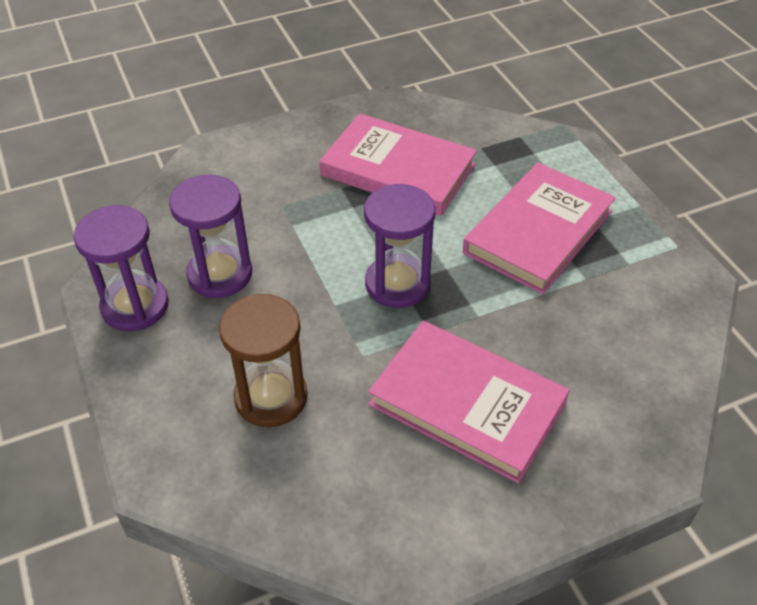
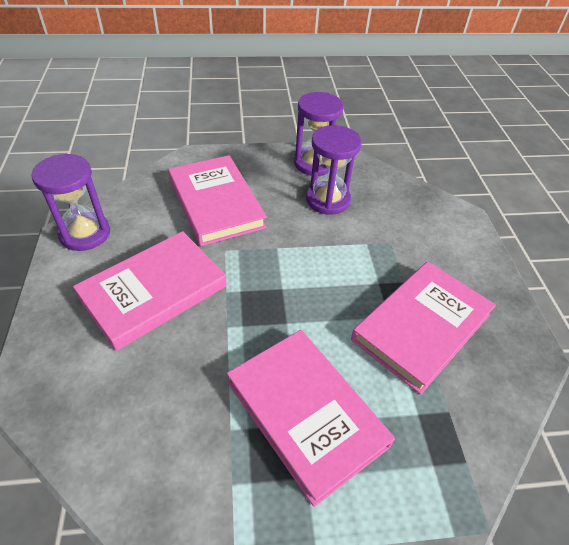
camera: 105 degrees right, 0 degrees up
(271, 397) = (216, 203): brown hourglass -> pink book
(397, 284) = (282, 286): purple hourglass -> purple hourglass (85, 233)

